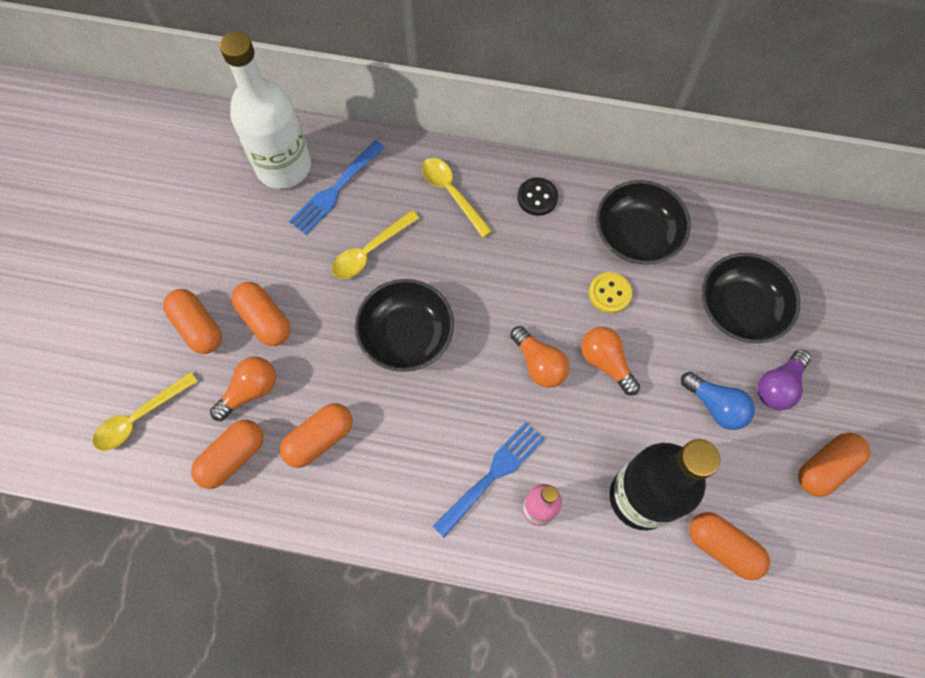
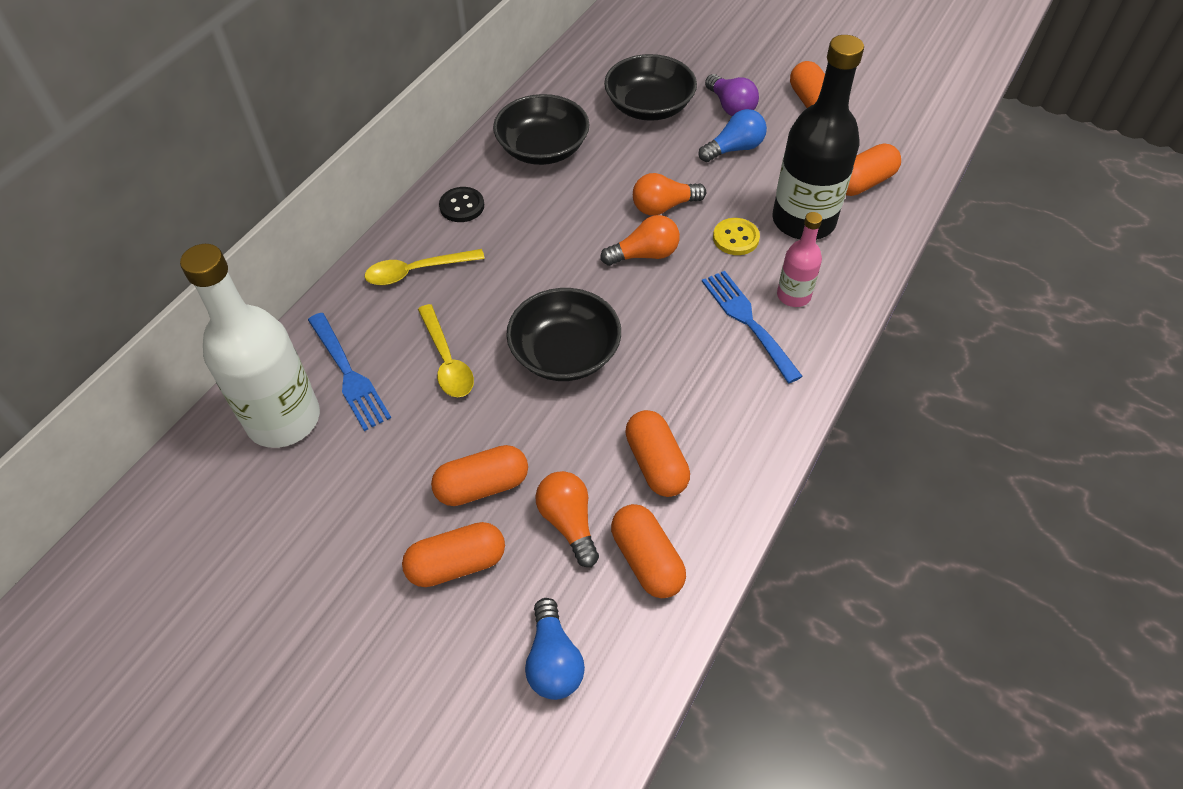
camera: 70 degrees left, 15 degrees down
(140, 417) = (553, 661): yellow spoon -> blue light bulb
(609, 293) = (594, 184): yellow button -> yellow button (735, 238)

